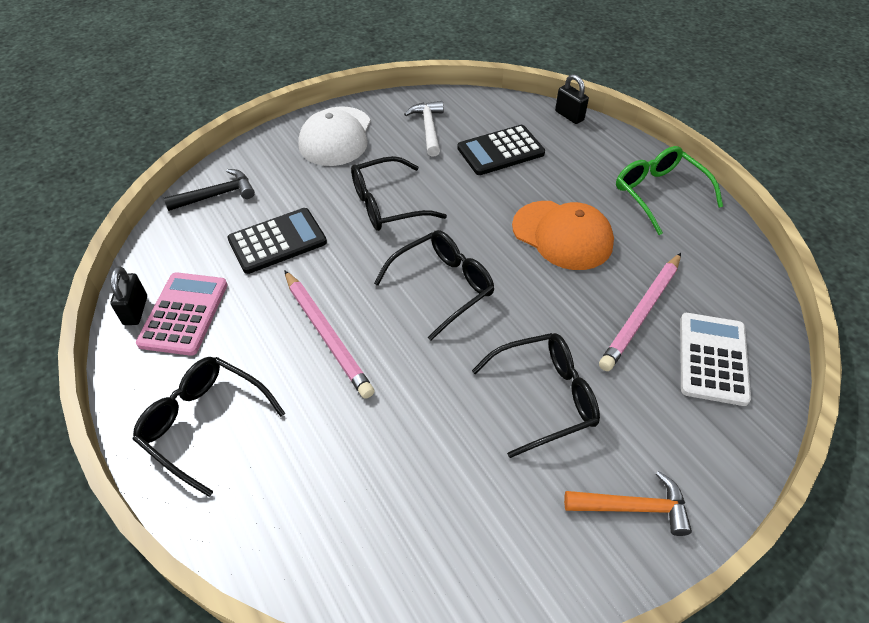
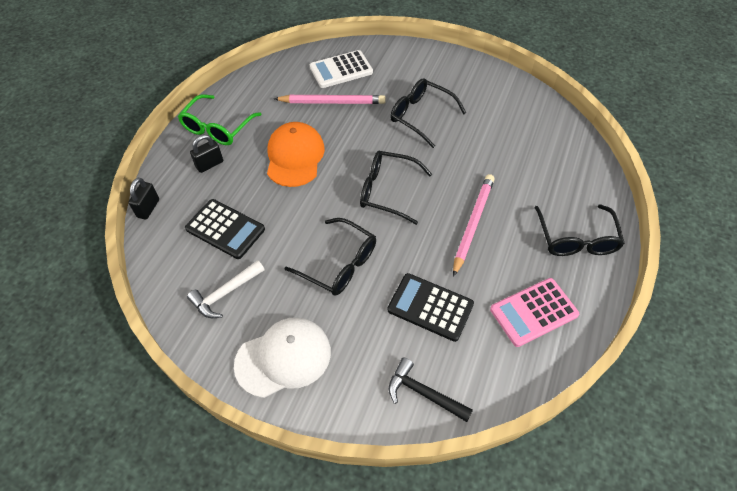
camera: 125 degrees left, 5 degrees up
(135, 310) = (560, 344): black padlock -> black padlock (209, 164)
(633, 507) = (447, 70): orange hammer -> none

